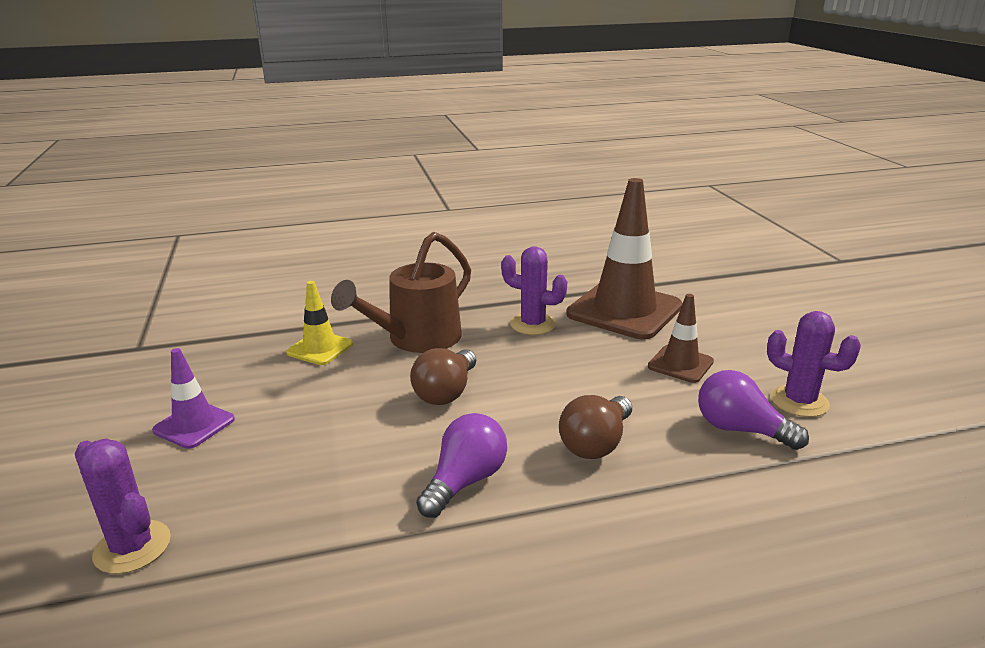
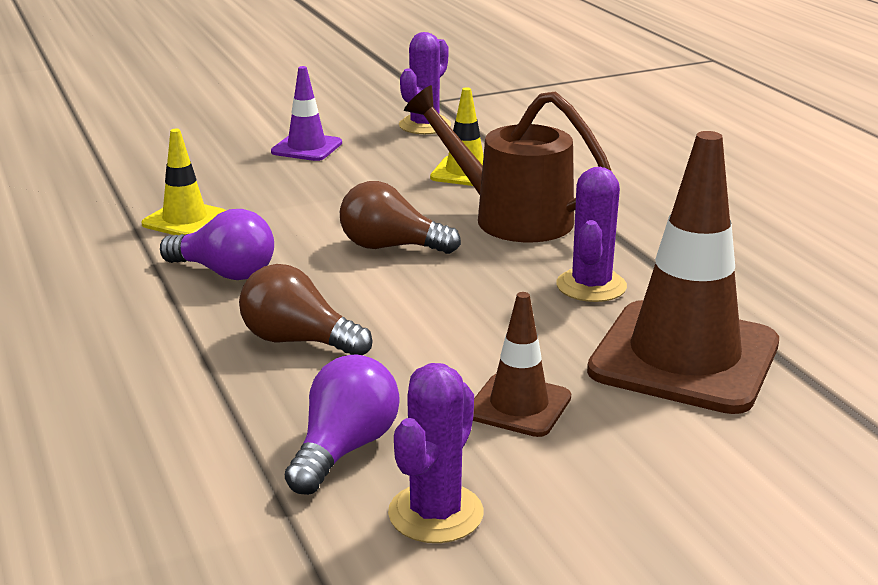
camera: 80 degrees right, 0 degrees up
(132, 547) = (145, 161): purple cactus -> purple cactus (425, 125)
(331, 509) = (185, 220): none -> yellow traffic cone

